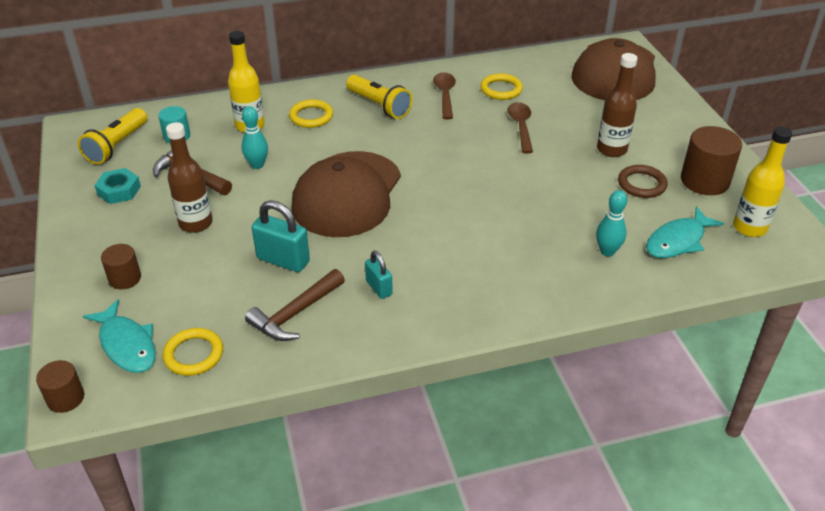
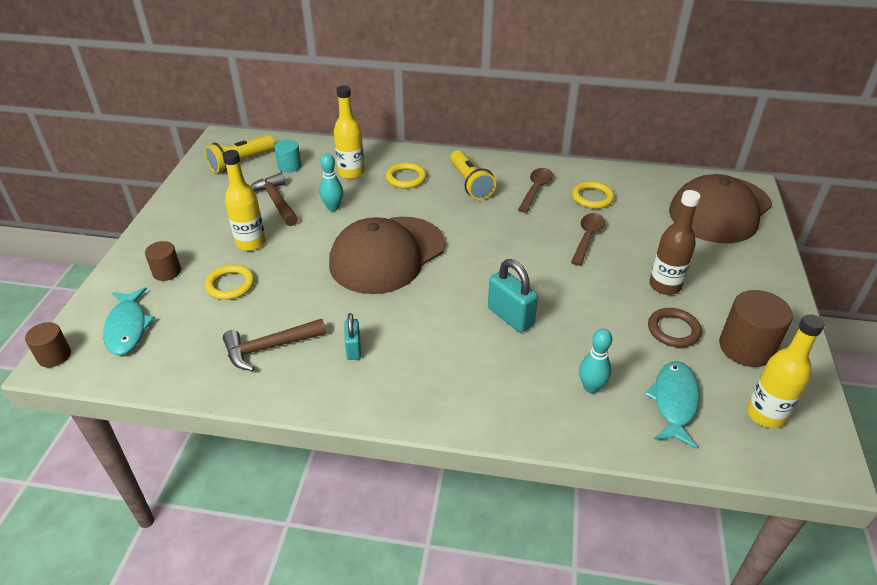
camera: 25 degrees right, 0 degrees up
(119, 190) = (216, 198): turquoise nut -> none
(193, 354) = (168, 354): yellow ring -> yellow ring (230, 285)
(196, 223) = (251, 243): brown bottle -> yellow bottle
(283, 260) = (294, 296): turquoise padlock -> turquoise padlock (510, 317)
(678, 241) = (674, 402): turquoise fish -> turquoise fish turned 120 degrees clockwise

